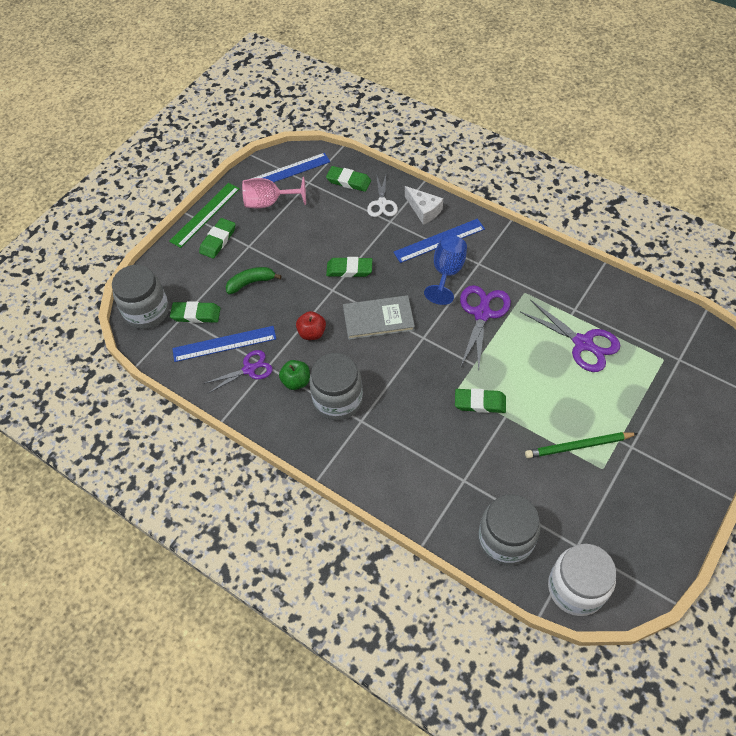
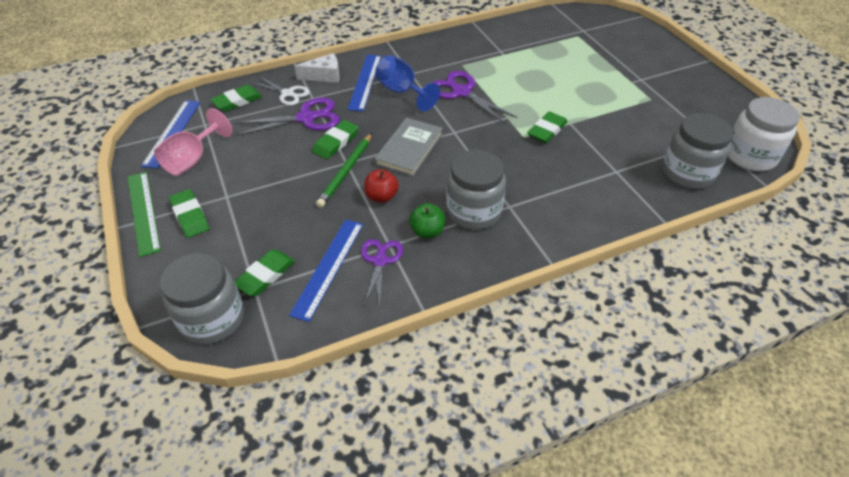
camera: 60 degrees left, 10 degrees down
(251, 283) = (274, 214): green banana -> none
(578, 446) = (624, 101): green pencil -> green pencil (346, 171)
(583, 343) = (534, 60): purple scissors -> purple scissors (306, 118)

